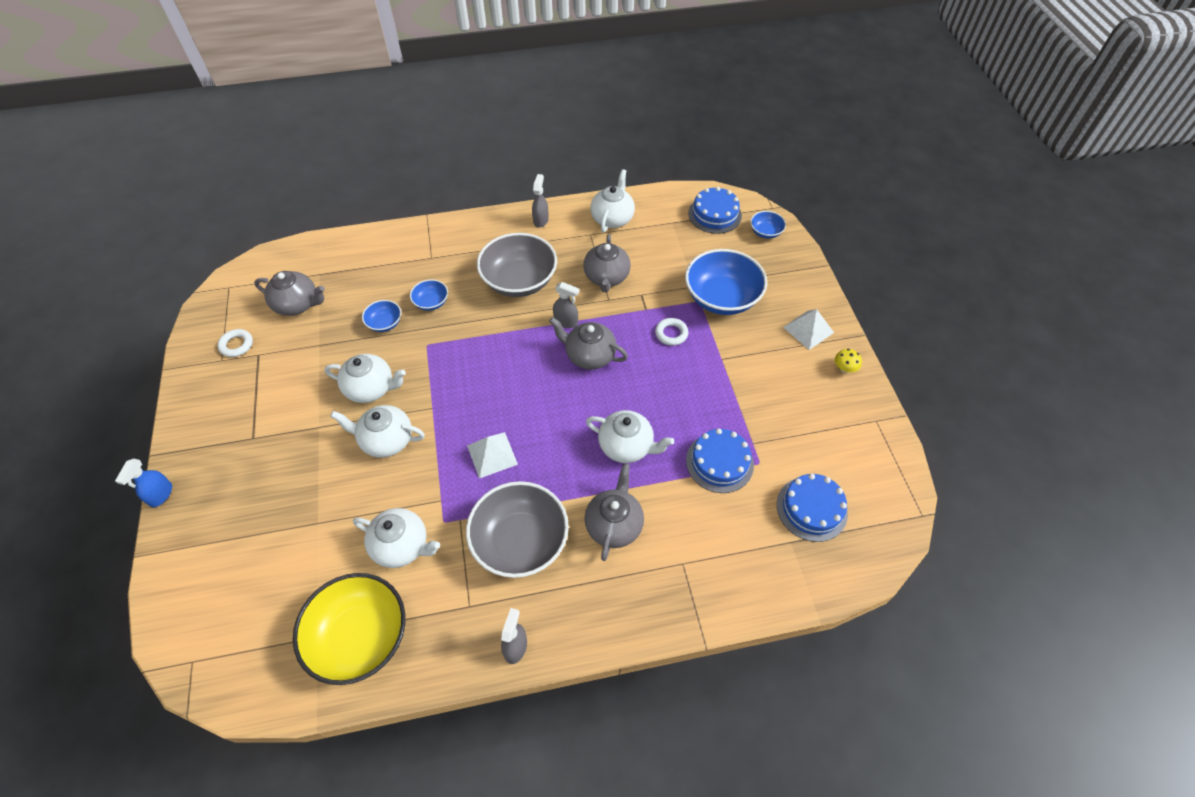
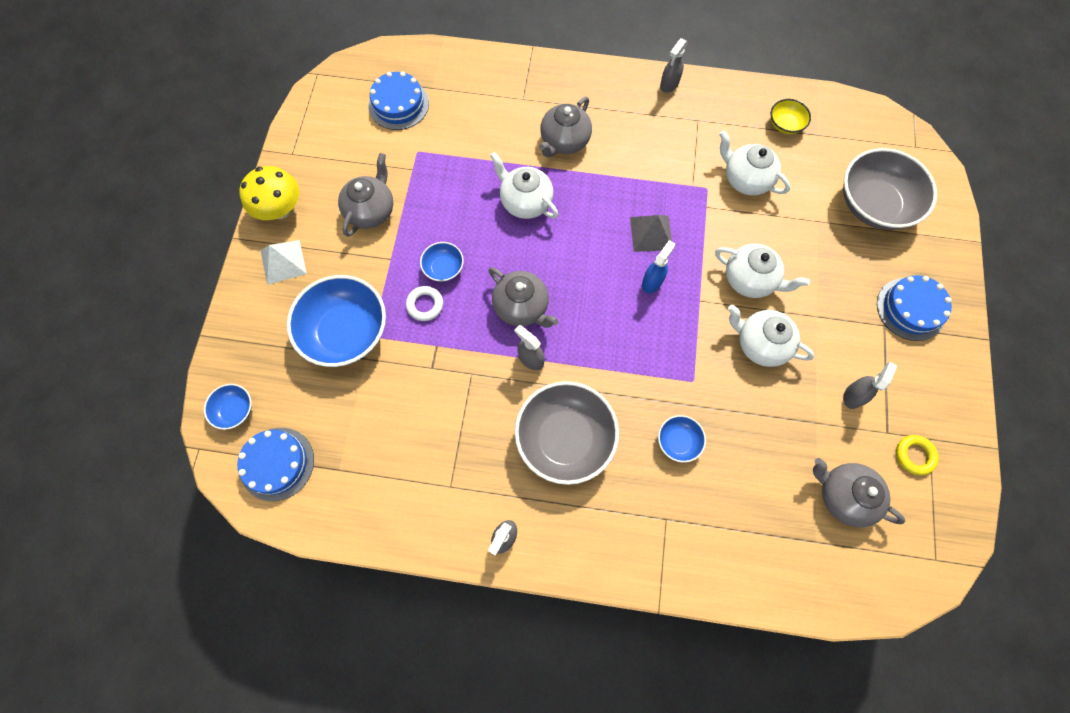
camera: 160 degrees left, 15 degrees up
(161, 495) = (968, 292): blue spray bottle -> blue spray bottle (652, 282)
(236, 345) = (914, 455): white ring -> yellow ring
(286, 373) = (853, 395): none -> grey spray bottle
(360, 637) = (785, 124): yellow bowl -> yellow bowl, size x0.47
(385, 323) = (737, 428): blue bowl -> blue bowl (443, 268)
(492, 455) = (651, 233): white pyramid -> grey pyramid
(520, 541) = (645, 153): grey bowl -> grey bowl (873, 204)
(606, 277) = (460, 406): grey teapot -> grey teapot (371, 211)
(612, 218) = (410, 505): white teapot -> none
(719, 462) = (451, 162): blue cake -> blue cake (910, 309)
(844, 369) = (281, 209): yellow mushroom -> yellow mushroom, size x2.04

